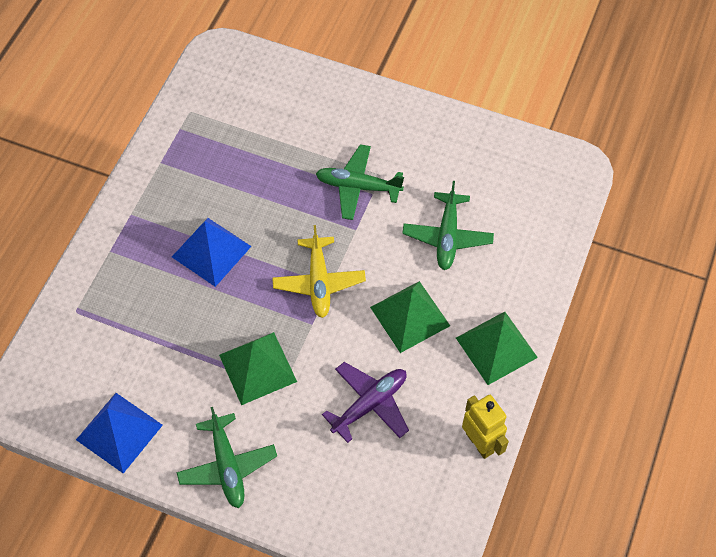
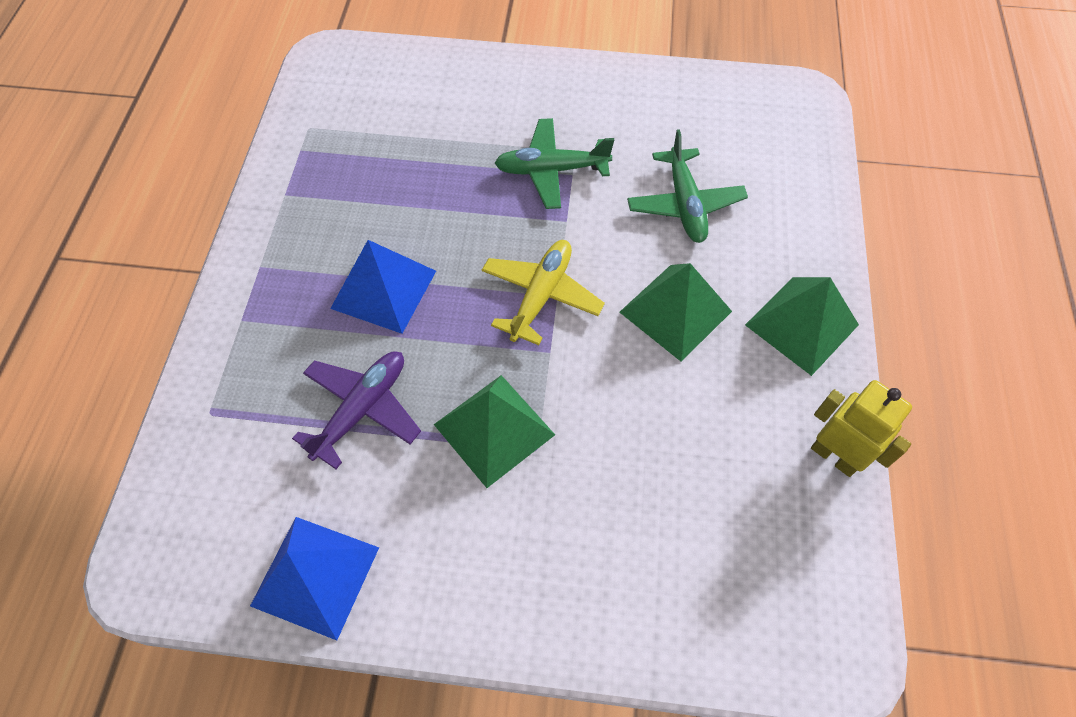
camera: 15 degrees left, 0 degrees up
(227, 466) = (493, 584): green plane -> none
(319, 282) = (541, 296): yellow plane -> yellow plane turned 135 degrees counterclockwise
(370, 404) = (666, 441): purple plane -> purple plane (362, 409)

